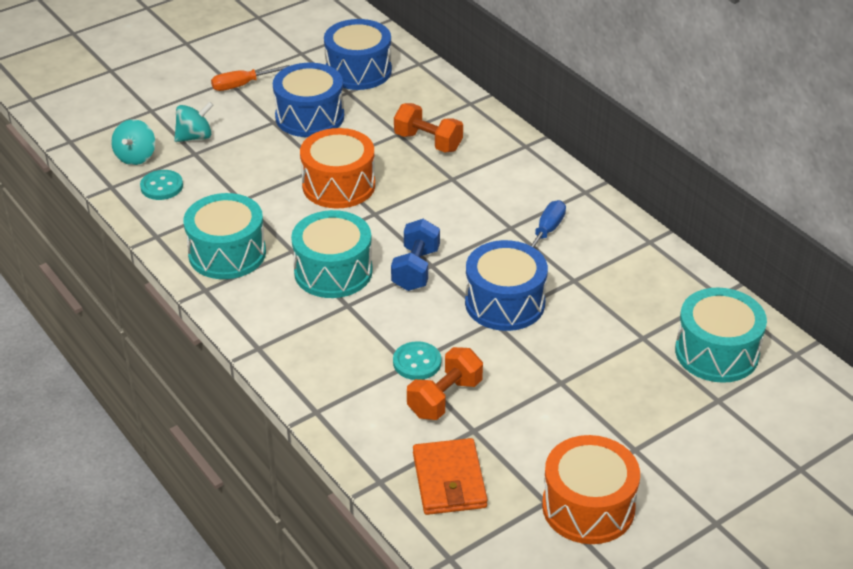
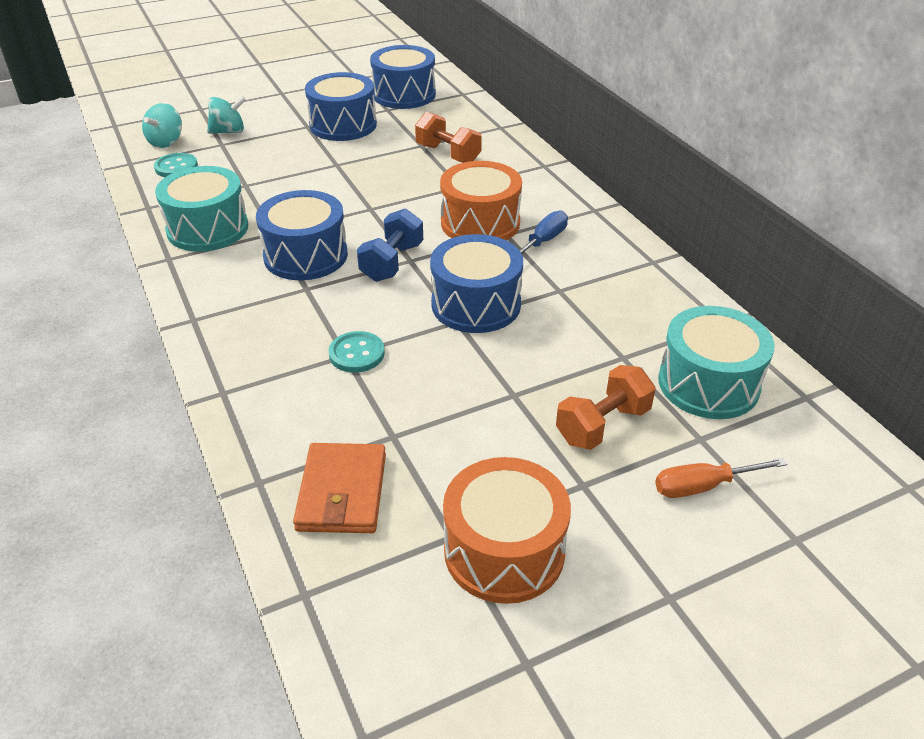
camera: 10 degrees right, 0 degrees up
(242, 85) = (292, 97): orange screwdriver -> orange screwdriver (703, 486)
(333, 271) = (305, 255): turquoise drum -> blue drum
(338, 185) = (345, 181): orange drum -> orange drum (480, 223)
(444, 398) = (373, 396): orange dumbbell -> orange dumbbell (602, 425)

